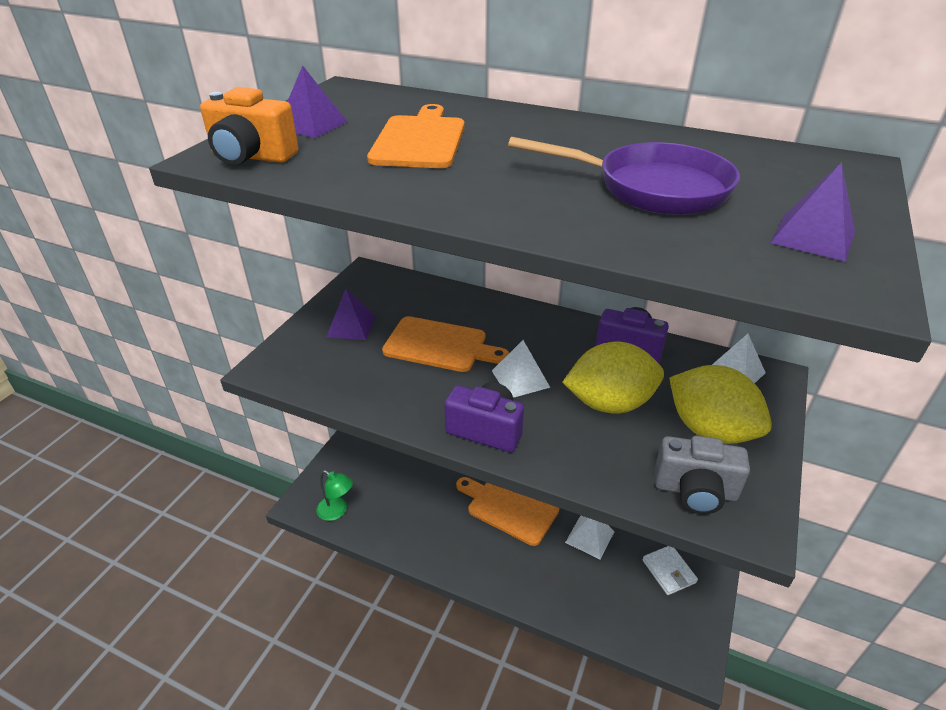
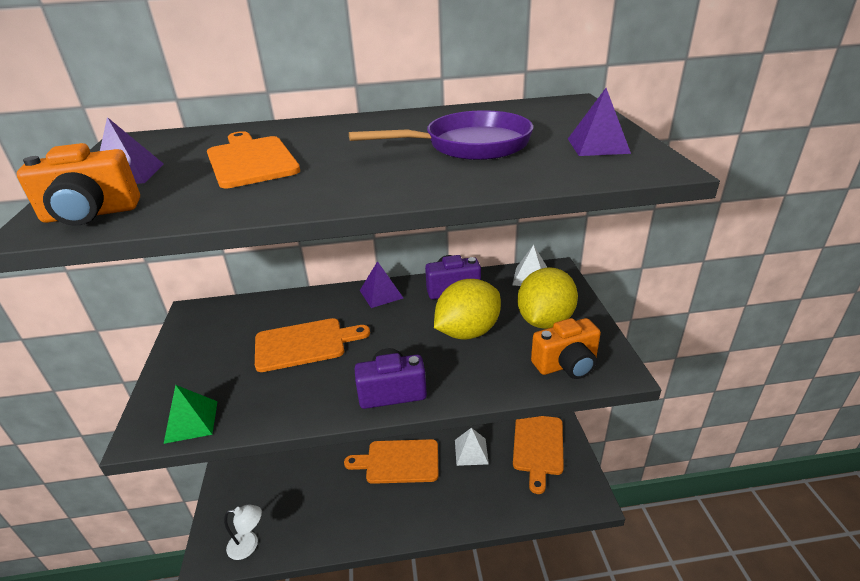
camera: 30 degrees left, 5 degrees down
(303, 375) = (191, 421): none -> green pyramid
(337, 511) = (249, 545): green lamp -> white lamp
(351, 326) = (209, 361): purple pyramid -> purple pyramid (381, 294)
(520, 379) = (390, 342): white pyramid -> none
(668, 571) = (538, 447): white wallet -> orange cutting board
(695, 491) = (566, 365): grey camera -> orange camera
(710, 430) = (544, 321): yellow lemon -> yellow lemon turned 75 degrees counterclockwise

